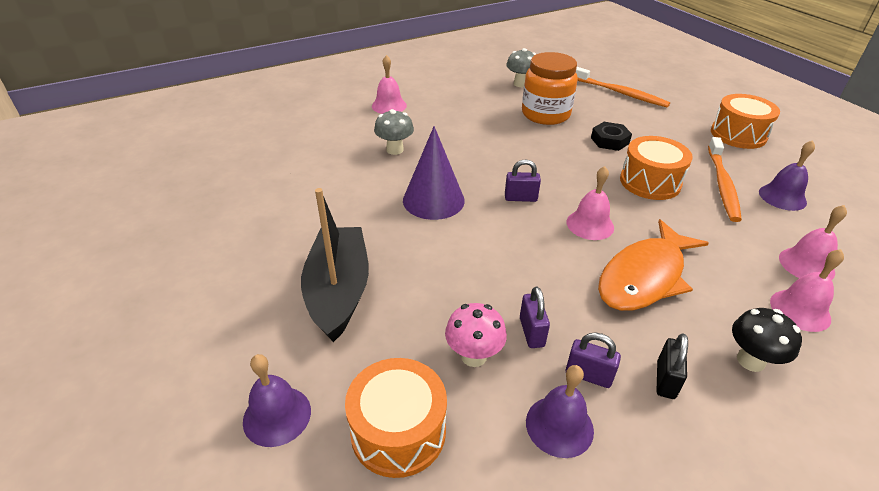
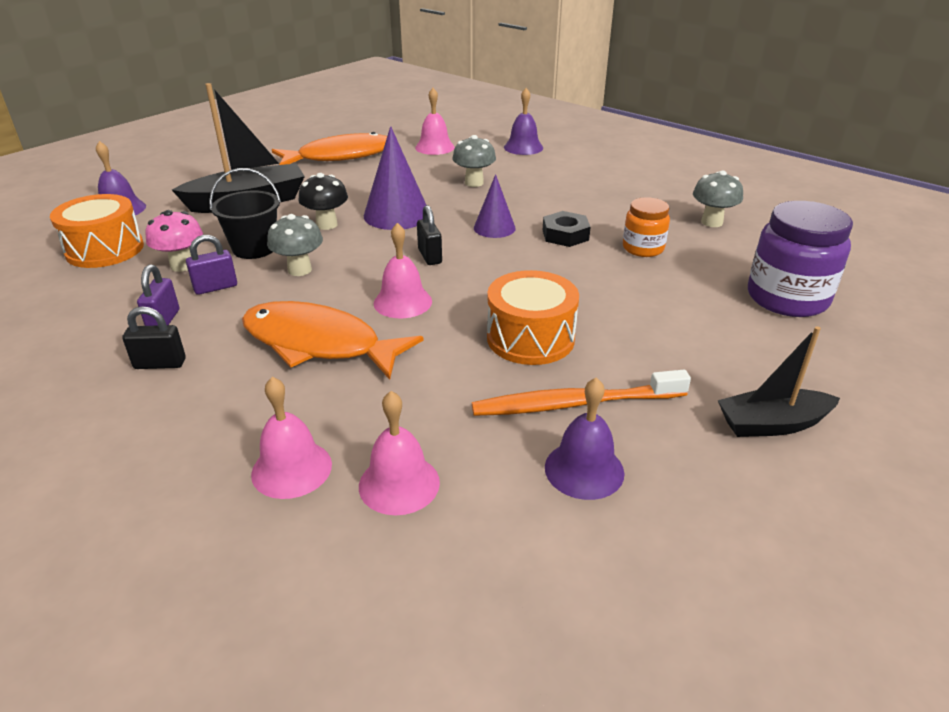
camera: 70 degrees right, 5 degrees down
(265, 210) = (340, 156): none -> orange fish
(389, 105) = (561, 164): pink bell -> pink bell (434, 147)
(458, 297) = (254, 248): none -> black bucket
(486, 159) = (494, 228): none -> purple cone
(516, 272) = (299, 270): none -> grey mushroom
(520, 198) = (430, 256): purple padlock -> black padlock
(545, 114) = (643, 248): orange jar -> orange jar, size x0.58
(559, 426) = (106, 312): purple bell -> purple bell (523, 147)
(609, 140) = (618, 300): black nut -> black nut (565, 235)
(620, 93) = (787, 298): orange toothbrush -> purple jar
(738, 134) = (772, 424): orange drum -> black boat
(750, 361) = (192, 421): black mushroom -> black mushroom (326, 225)

